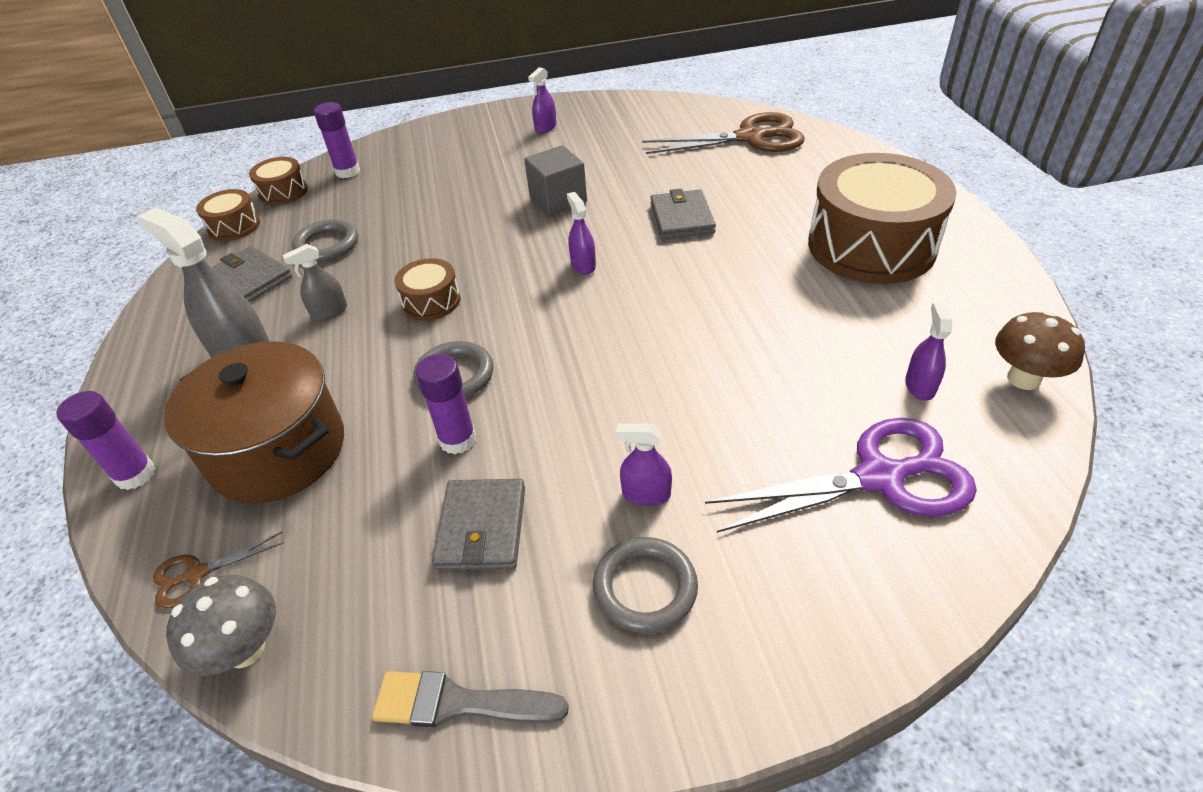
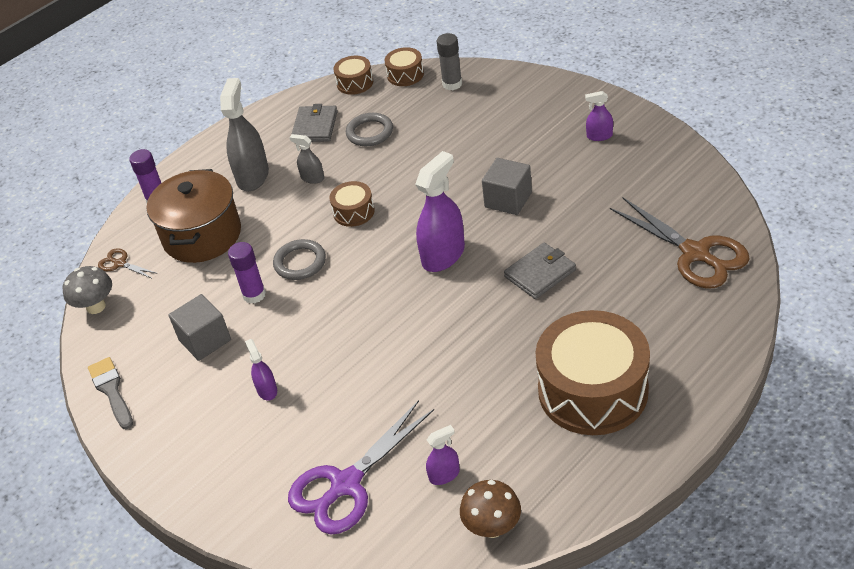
camera: 60 degrees right, 0 degrees up
(347, 172) = (452, 84): purple glue stick -> grey glue stick
(482, 527) = (205, 340): grey wallet -> grey cube
(583, 265) = (443, 255): purple spray bottle -> purple spray bottle, size x1.98
(645, 588) = (207, 421): grey ring -> none
(879, 477) = (346, 484): purple scissors -> purple scissors turned 90 degrees clockwise

